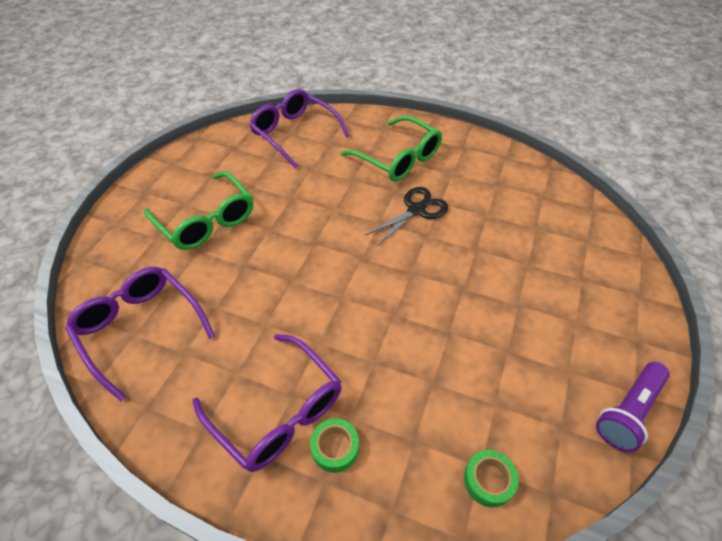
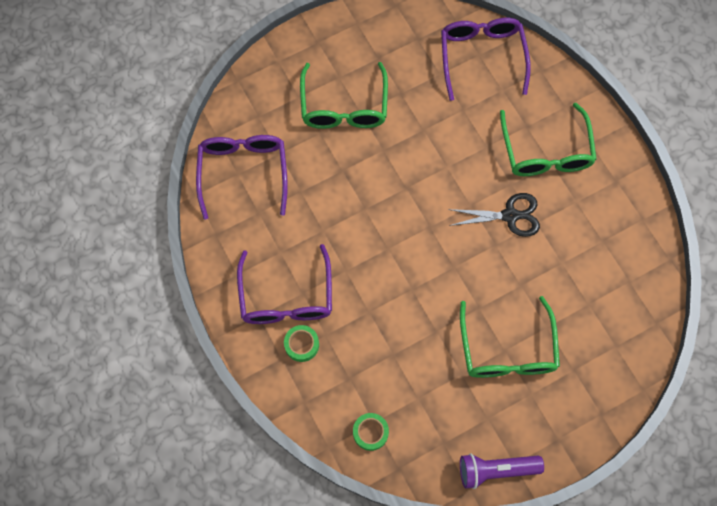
camera: 40 degrees right, 20 degrees up
(520, 302) = (507, 350): none -> green glasses

